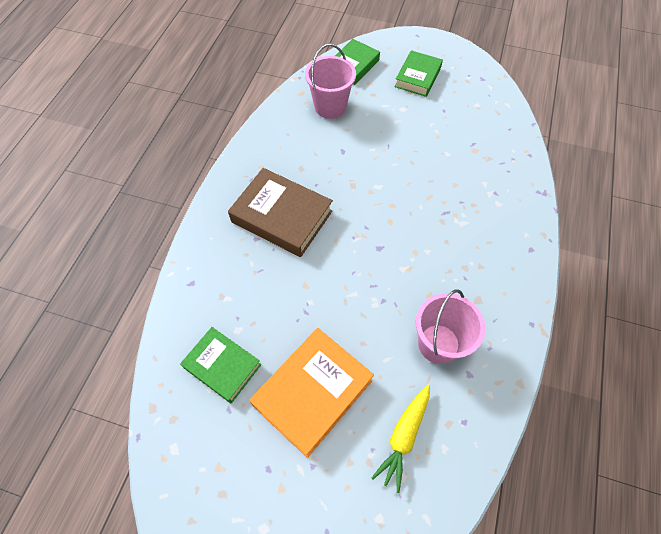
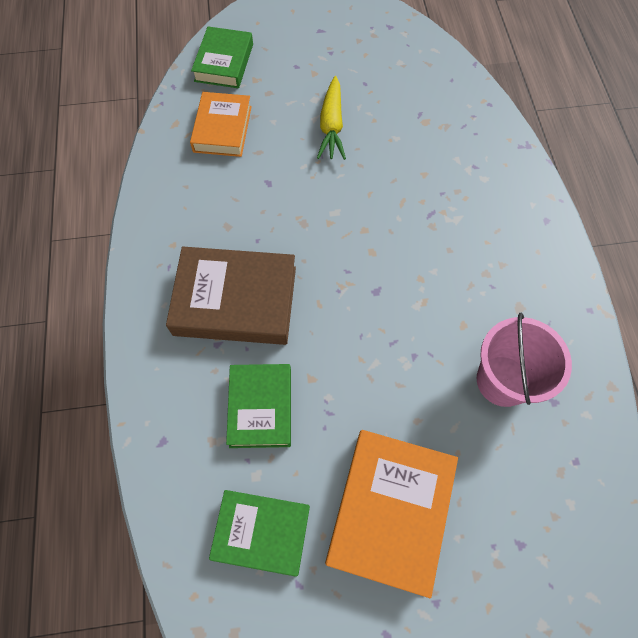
camera: 25 degrees left, 5 degrees up
(330, 107) = (222, 129): pink bucket -> orange book
(403, 437) = (520, 513): yellow carrot -> yellow carrot (331, 126)
(418, 77) = (312, 51): green book -> green book (261, 407)

